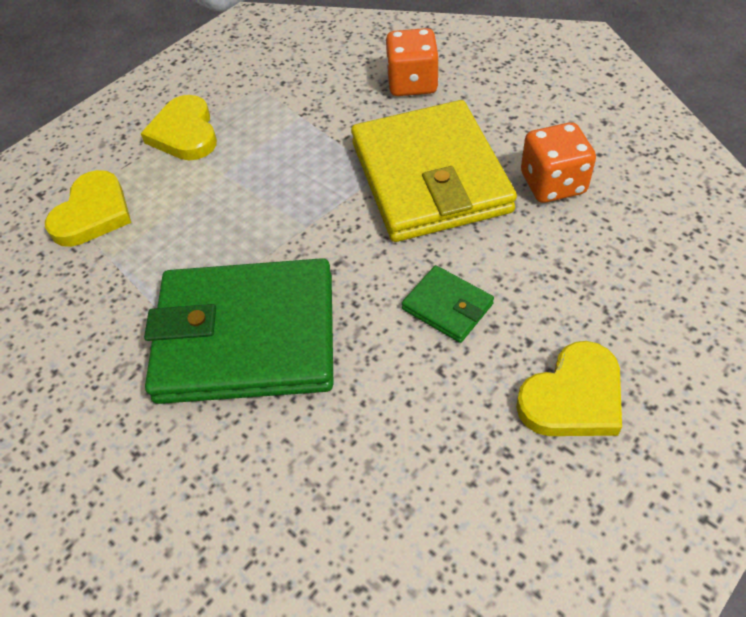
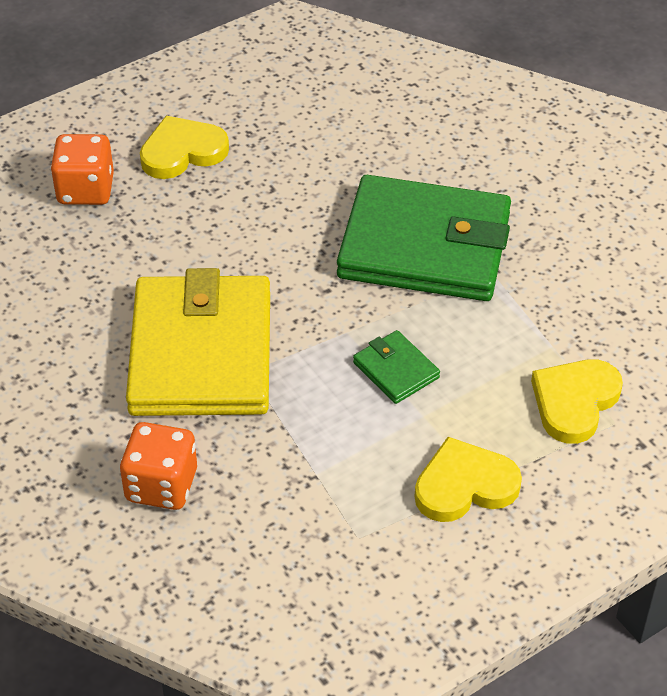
camera: 170 degrees left, 5 degrees down
(185, 133) = (464, 485): yellow heart -> yellow heart turned 105 degrees counterclockwise
(447, 306) = (244, 231): green wallet -> green wallet (396, 370)
(553, 184) = (84, 315): orange dice -> orange dice (85, 190)

